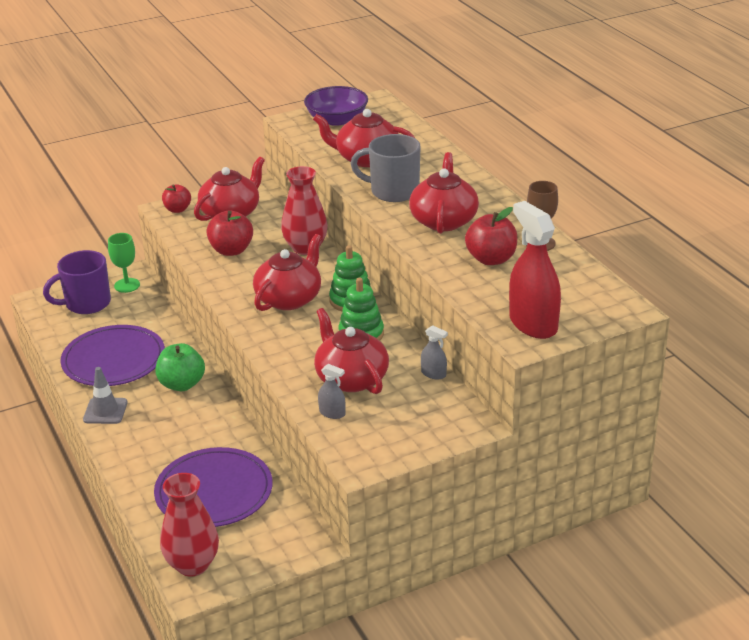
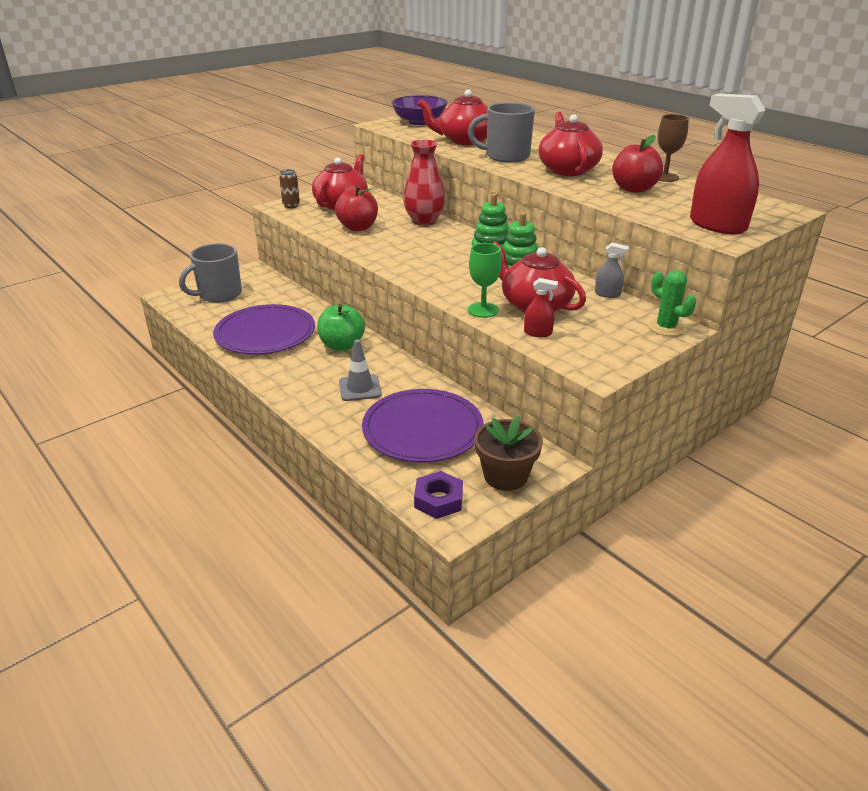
camera: 15 degrees left, 0 degrees up
(86, 303) = (219, 294): purple mug -> grey mug
(105, 411) = (276, 375): grey traffic cone -> grey traffic cone (360, 388)
(127, 285) = (251, 278): green goblet -> green goblet (483, 310)
(177, 209) = (291, 205): red apple -> brown can
(192, 565) = (438, 500): red vase -> purple nut
(264, 551) = (505, 476): none -> brown flower pot
(289, 298) = (434, 254): red teapot -> none
(332, 413) = (538, 333): grey spray bottle -> red spray bottle
(462, 424) = (666, 327): none -> green cactus

